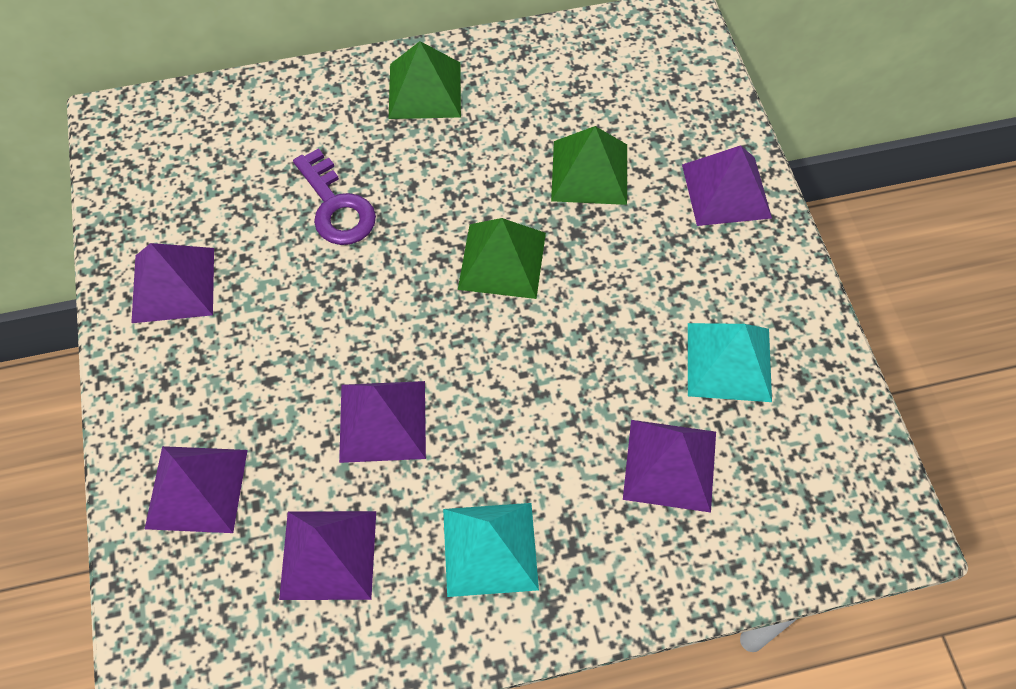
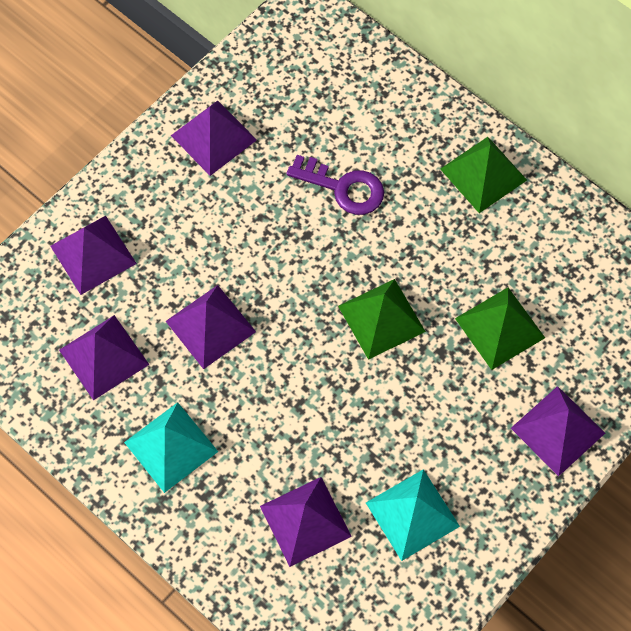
camera: 55 degrees right, 5 degrees up
(336, 206) = (343, 188): purple key -> purple key turned 90 degrees counterclockwise

